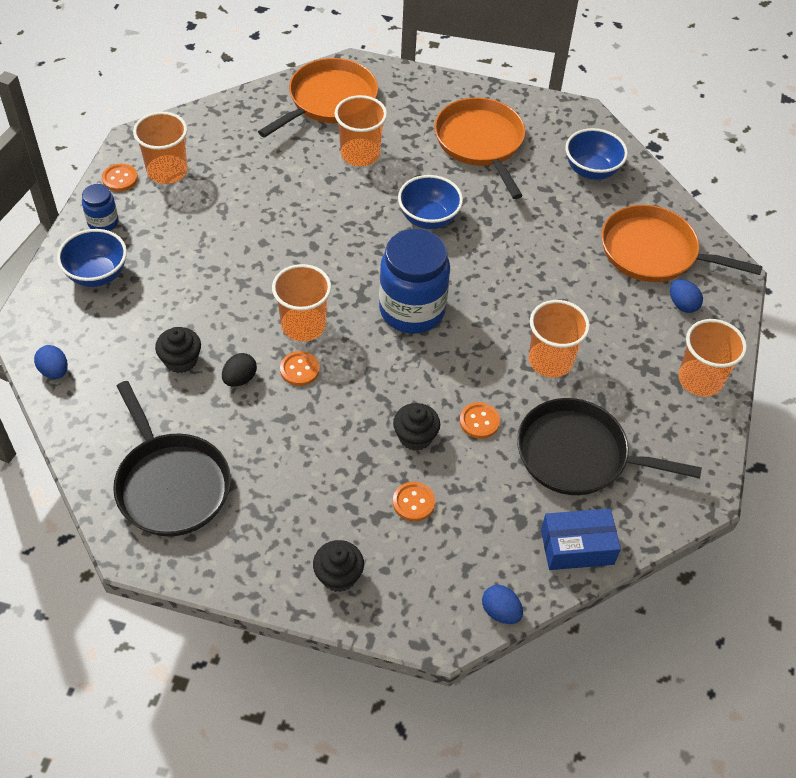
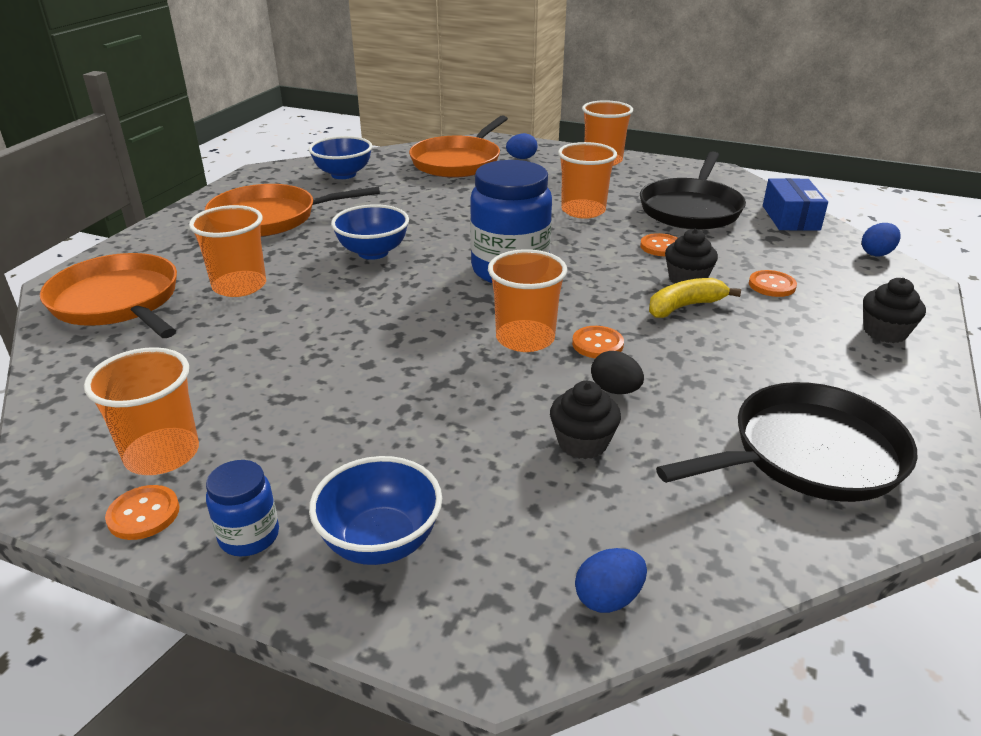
camera: 80 degrees left, 20 degrees down
(365, 430) = (684, 306): none -> yellow banana

